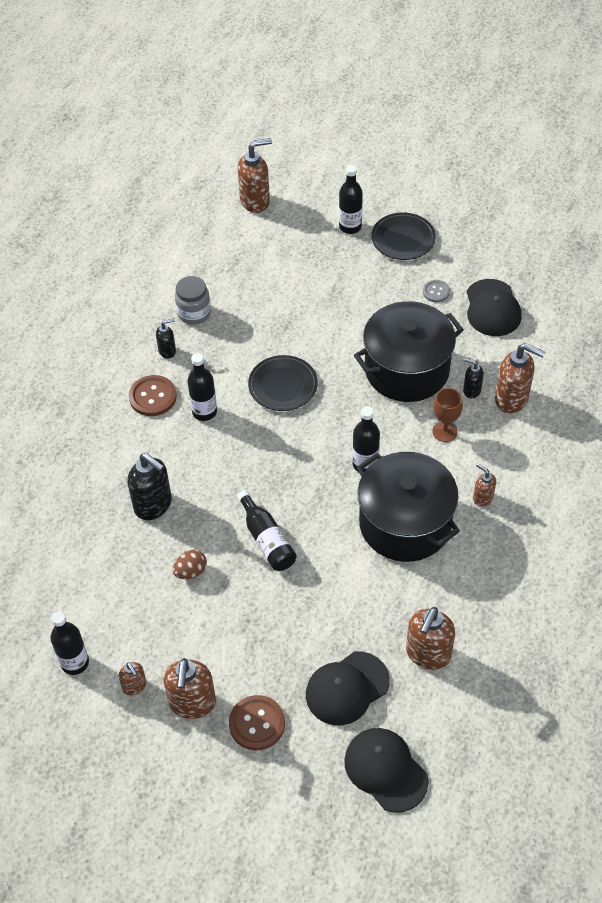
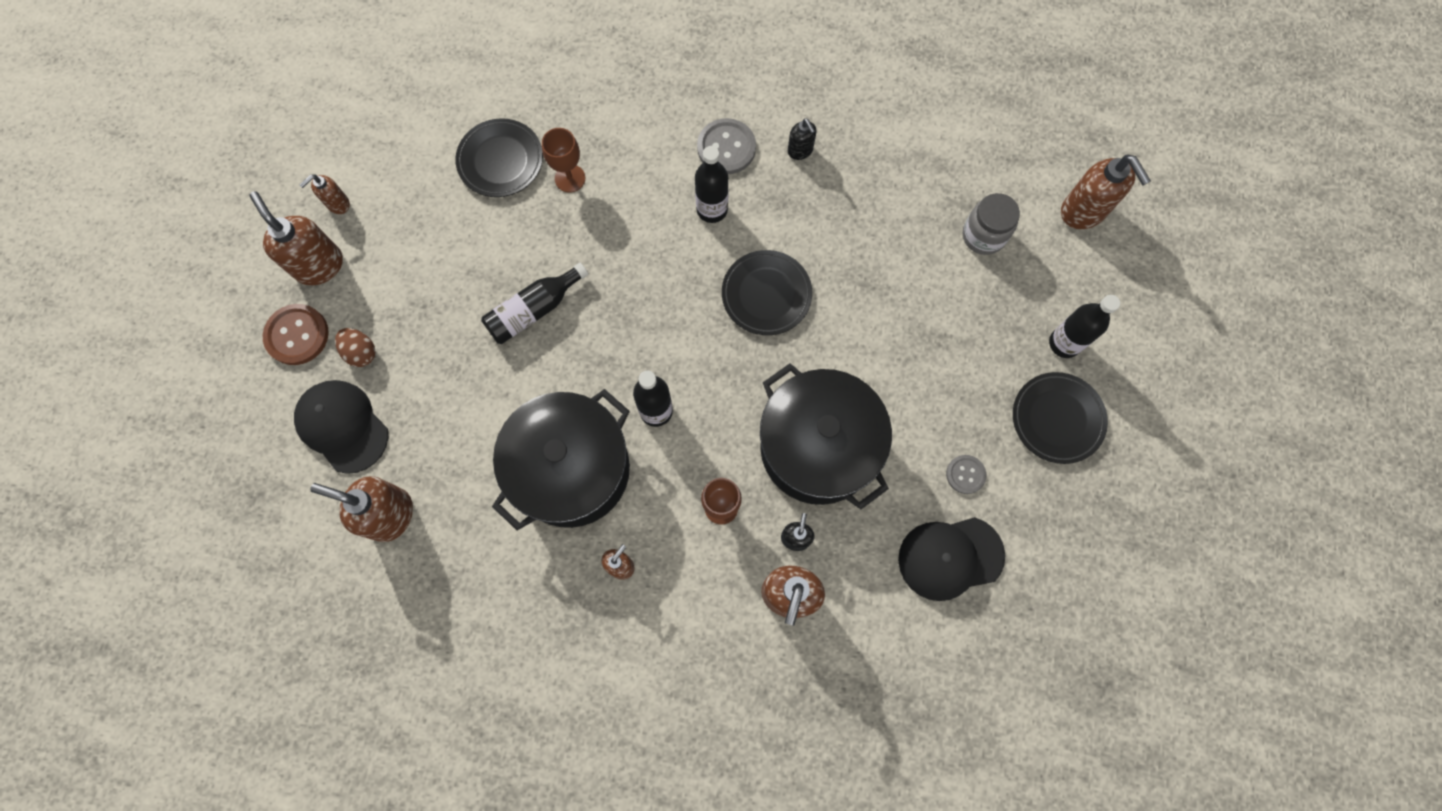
camera: 80 degrees right, 20 degrees up
(75, 663) = (363, 140): black bottle -> none
(124, 555) = (500, 160): none -> black plate
(153, 397) = (726, 148): brown button -> grey button
(153, 505) = (570, 178): black soap dispenser -> brown goblet
(191, 571) = (484, 234): brown egg -> brown egg (361, 352)
(192, 703) = (319, 265): brown soap dispenser -> brown soap dispenser turned 60 degrees clockwise
(194, 313) = (867, 170): grey jar -> grey jar (983, 235)
(385, 770) = (243, 480): black cap -> none

